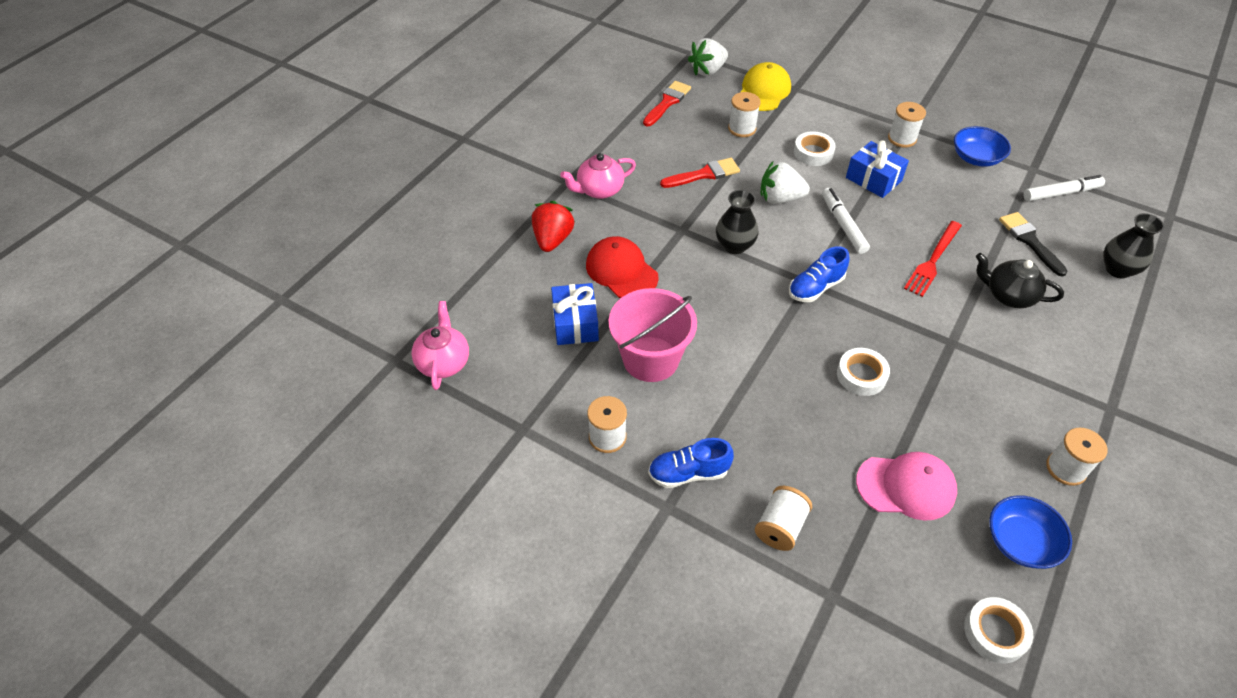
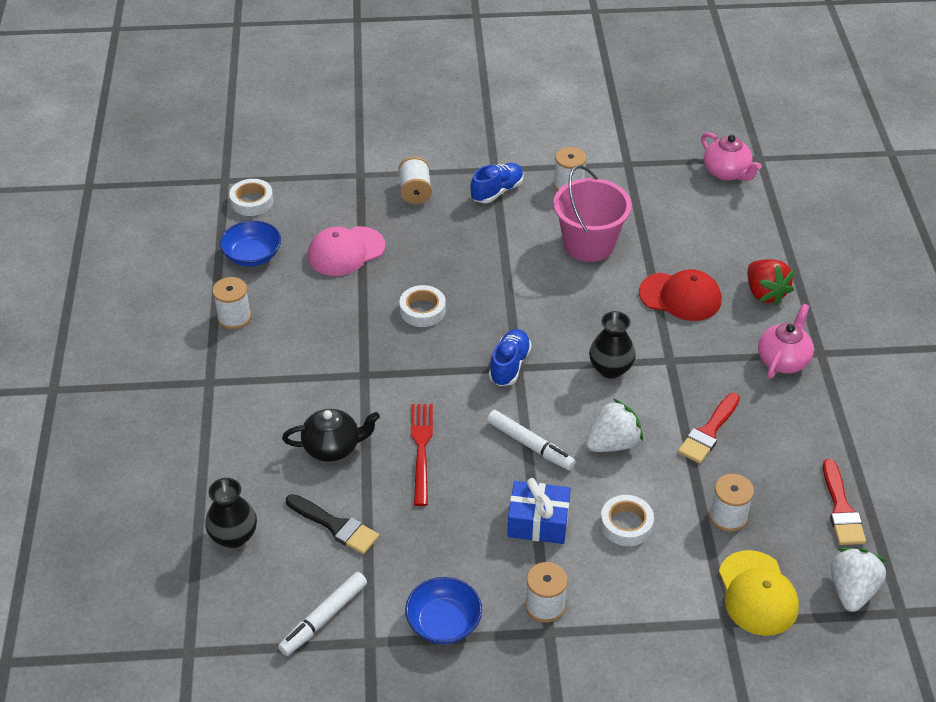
camera: 145 degrees right, 5 degrees down
(575, 323) = (669, 240): blue gift -> none

